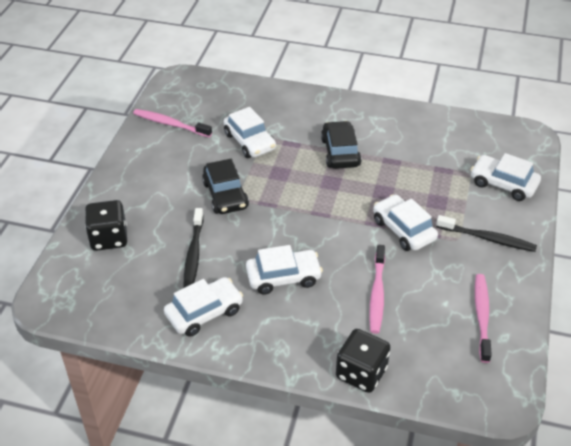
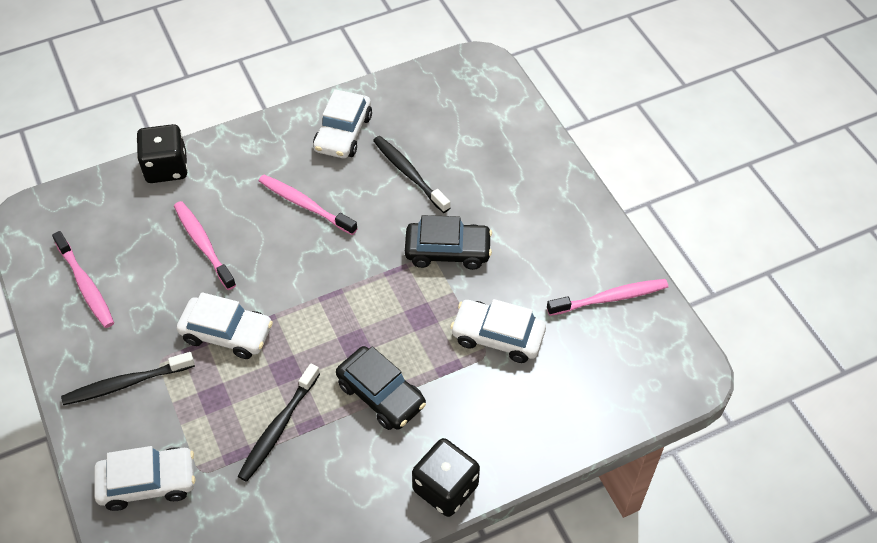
camera: 140 degrees right, 10 degrees up
(109, 238) = (500, 139): black dice -> black dice (445, 488)
(225, 195) = (448, 251): black car -> black car turned 150 degrees clockwise
(283, 277) = (305, 205): white car -> pink toothbrush
(410, 168) = (278, 428): none -> black toothbrush

